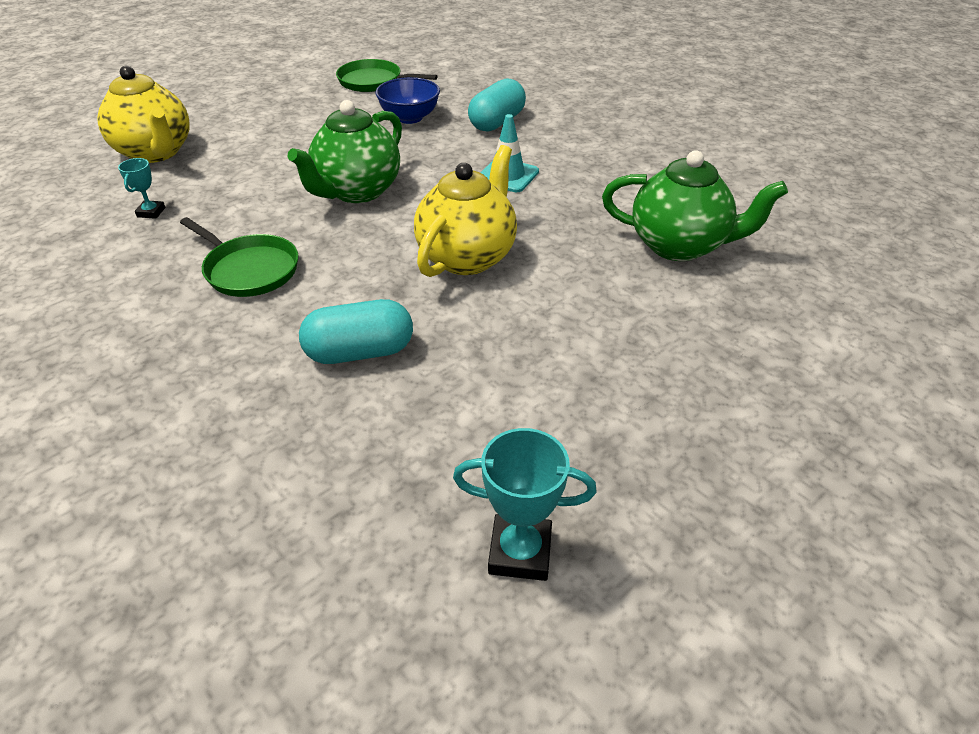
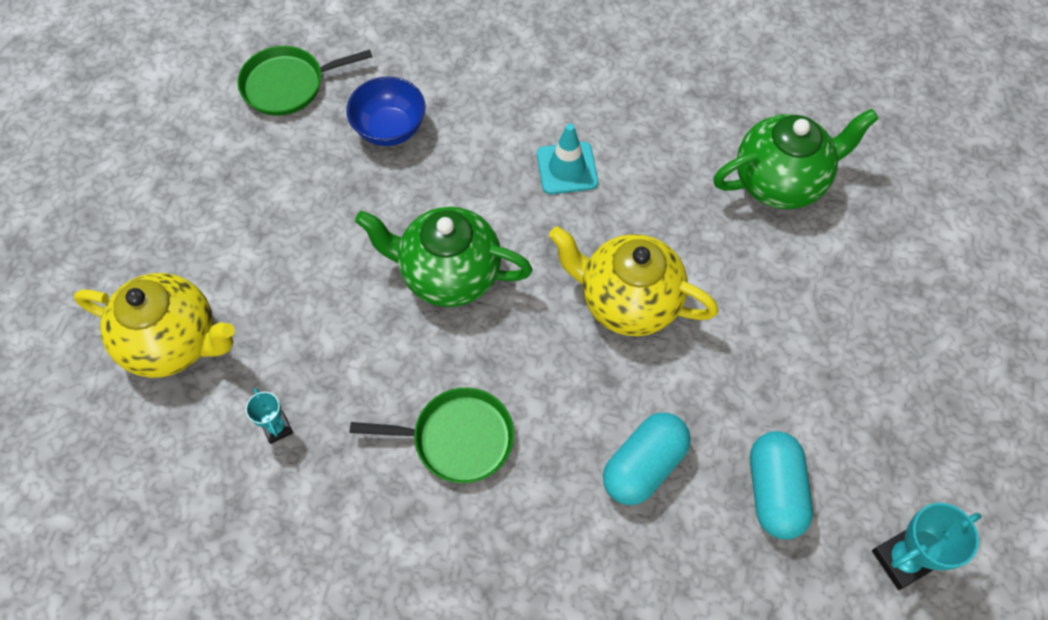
camera: 35 degrees left, 20 degrees up
(357, 191) = (449, 274): green teapot -> green teapot turned 105 degrees clockwise
(467, 257) = (627, 301): yellow teapot -> yellow teapot turned 60 degrees counterclockwise
(497, 122) = (485, 88): turquoise capsule -> turquoise capsule (774, 491)

